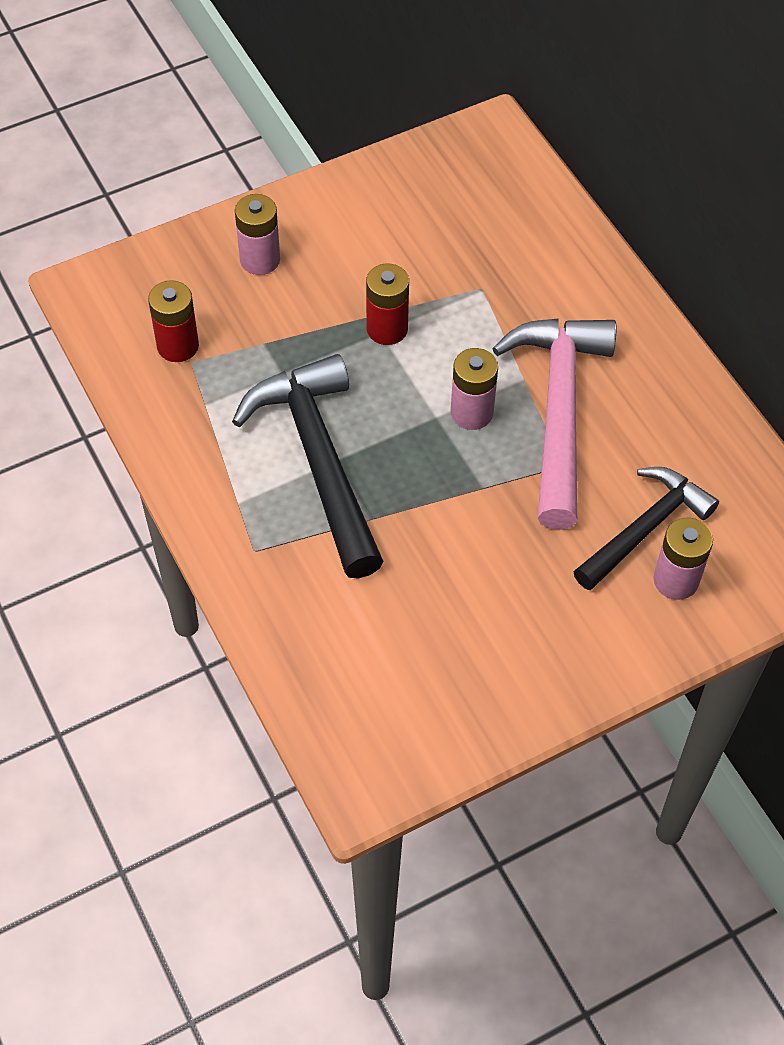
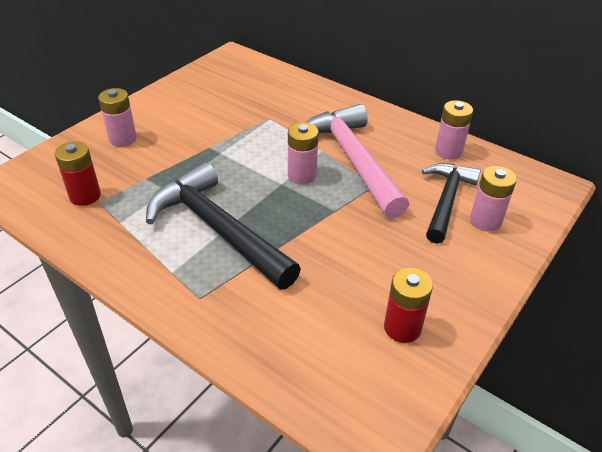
camera: 25 degrees left, 15 degrees down
(387, 329) = (223, 150): red battery -> red battery (402, 328)
(709, 446) = (448, 151): none -> pink battery

